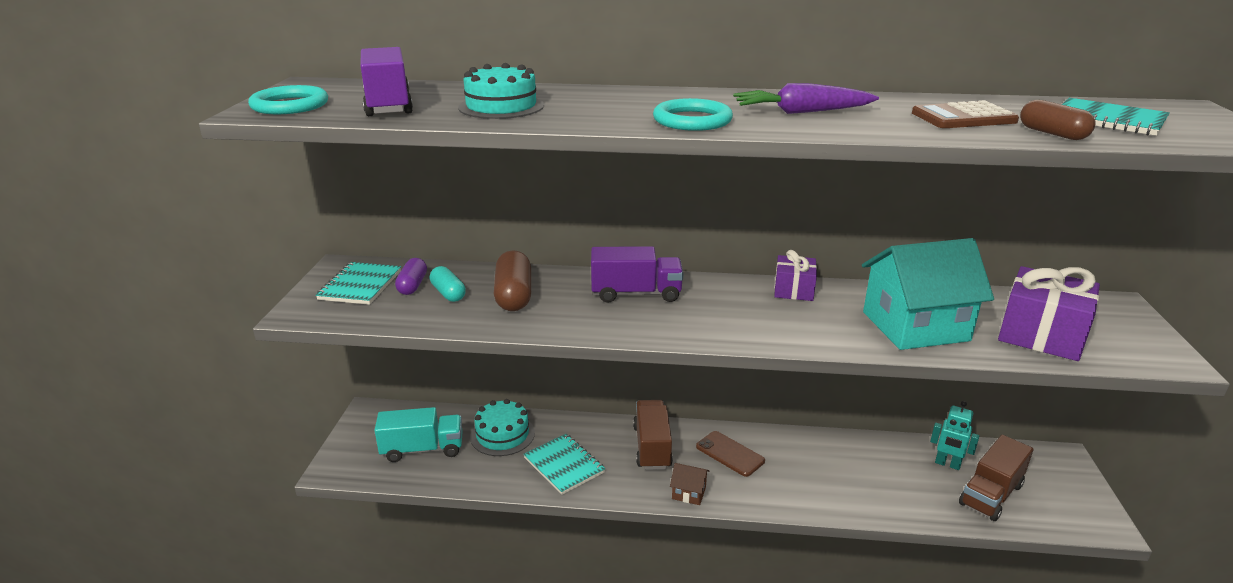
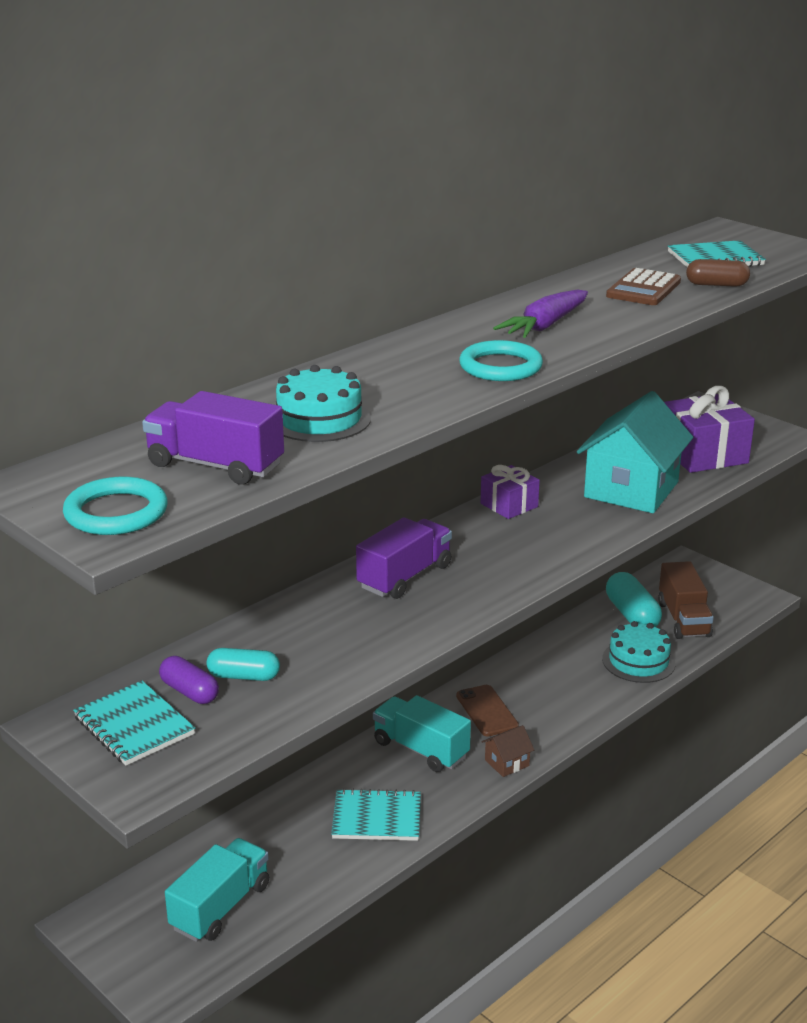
camera: 50 degrees left, 0 degrees up
(502, 435) = (274, 836): turquoise cake -> turquoise cake (638, 661)
(513, 295) = (308, 641): brown capsule -> none
(652, 447) = (420, 749): brown truck -> turquoise truck
(730, 454) = (486, 711): brown phone -> brown phone turned 75 degrees clockwise
(947, 464) = (632, 615): turquoise robot -> turquoise capsule

